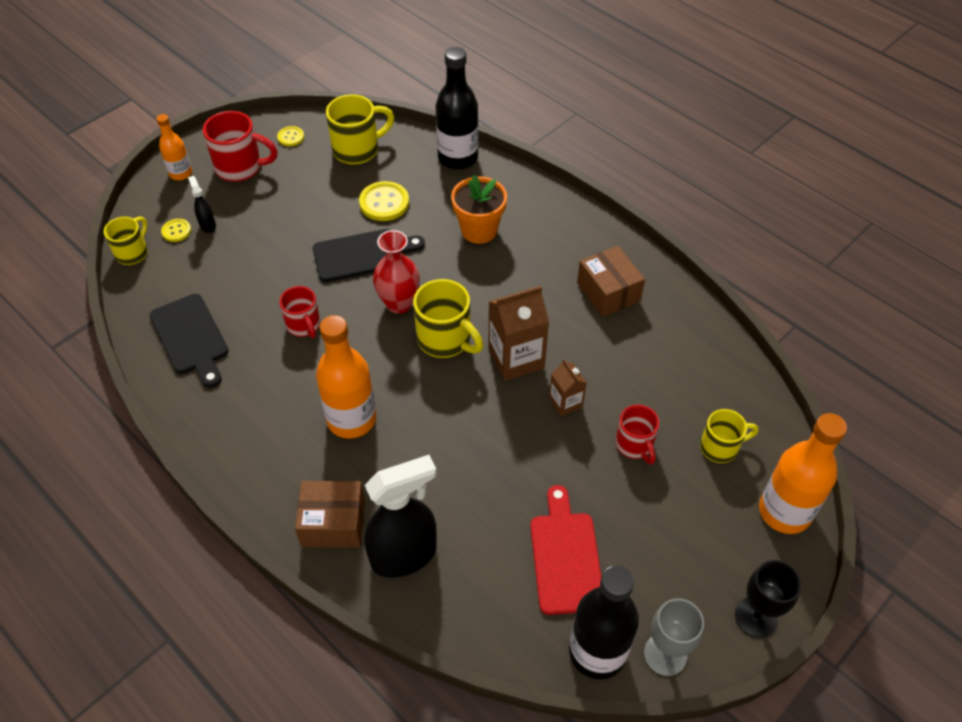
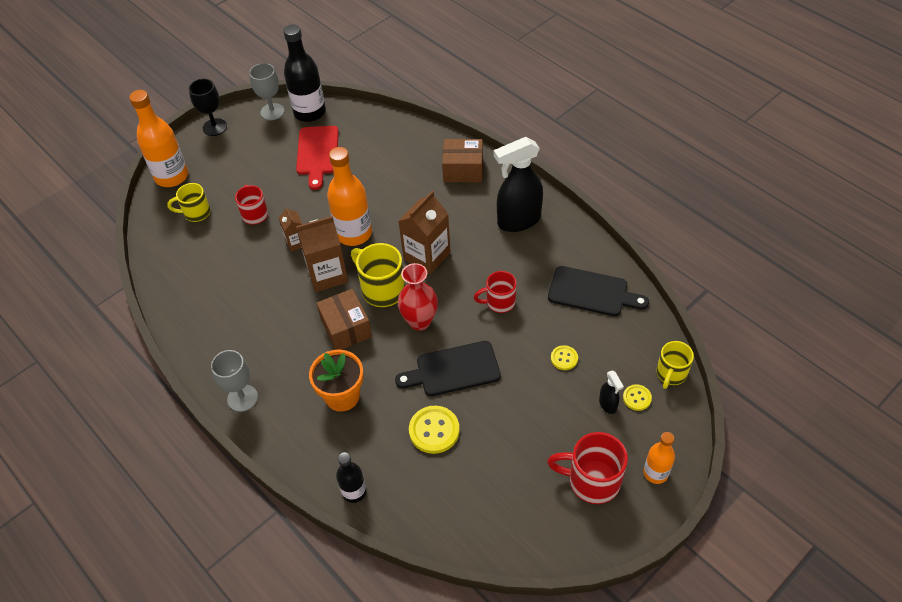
camera: 175 degrees left, 0 degrees up
(191, 337) = (592, 292): black cutting board -> black cutting board turned 135 degrees clockwise
(291, 137) = (543, 527): yellow button -> yellow button (564, 358)
(304, 325) = (499, 302): red mug -> red mug turned 75 degrees counterclockwise
(351, 419) = (455, 231): orange bottle -> orange bottle (354, 234)
(357, 150) = (465, 506): yellow mug -> none
(390, 383) = (427, 256): none -> brown carton
(404, 555) = (417, 154): black spray bottle -> black spray bottle (518, 221)
(458, 158) = (354, 492): black bottle -> black bottle, size x0.56
(583, 228) = (242, 398): none -> grey goblet
(608, 292) = (238, 331): brown box -> brown box (346, 328)

